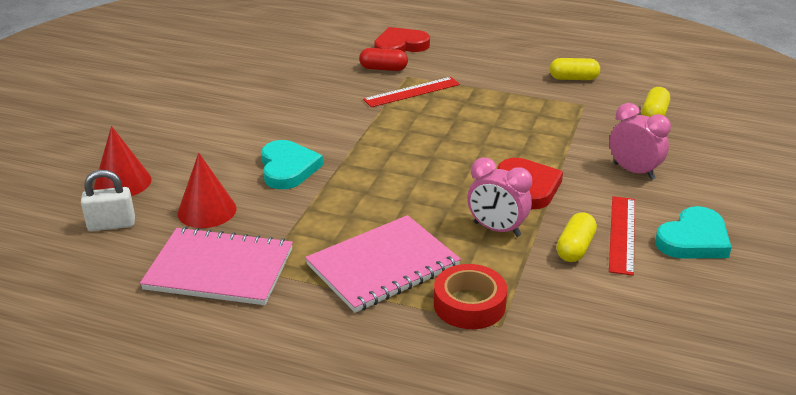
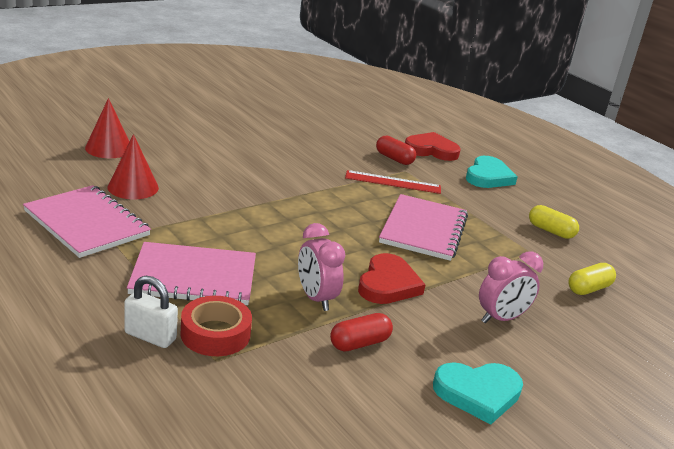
camera: 30 degrees right, 5 degrees down
(111, 224) = (65, 167): white padlock -> white padlock (150, 336)
(288, 168) = (225, 188): turquoise heart -> turquoise heart (488, 176)
(489, 124) = (423, 229): none -> pink notebook
(575, 248) = (359, 343): yellow capsule -> red capsule
(622, 234) = (417, 355): red ruler -> none
(634, 171) = (501, 318): pink clock -> pink clock turned 75 degrees clockwise

